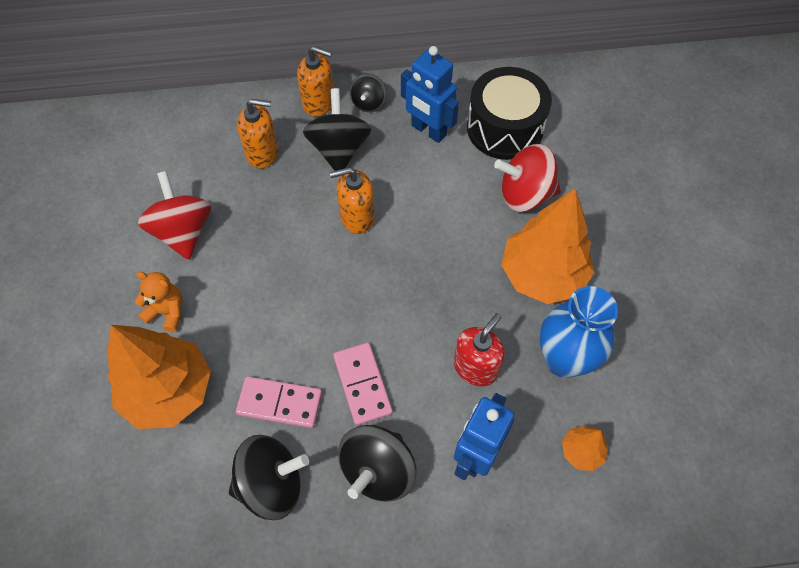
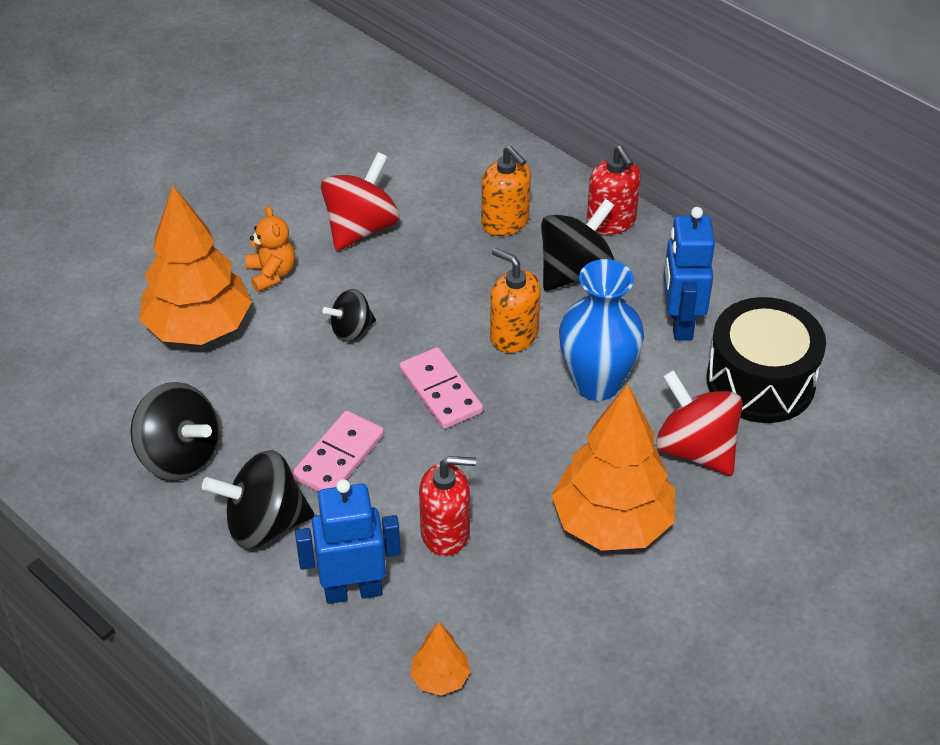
camera: 50 degrees right, 15 degrees down
(280, 403) = (261, 410): pink domino -> pink domino (441, 391)
(319, 102) = (611, 221): orange soap dispenser -> red soap dispenser
(369, 103) = (657, 257): black spinning top -> black spinning top (351, 330)
(564, 360) = (530, 602): blue vase -> blue vase (597, 383)

